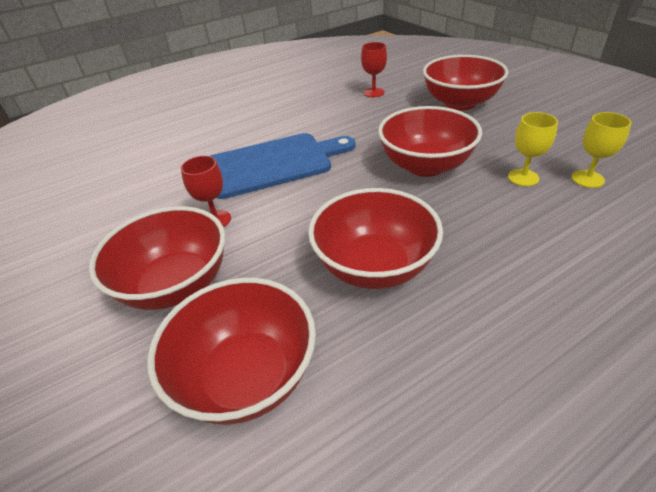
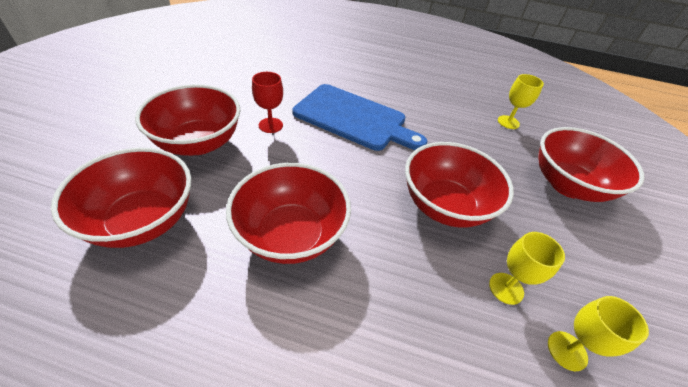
camera: 40 degrees right, 5 degrees up
(374, 92) = (508, 122): red goblet -> yellow goblet

